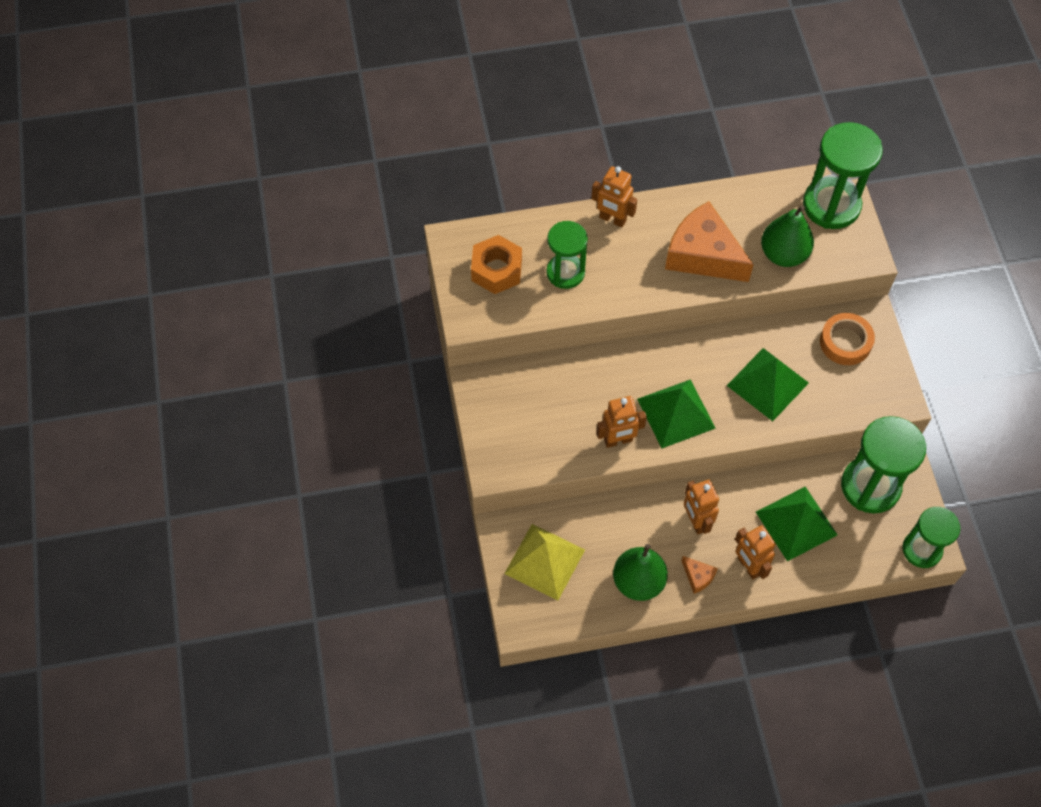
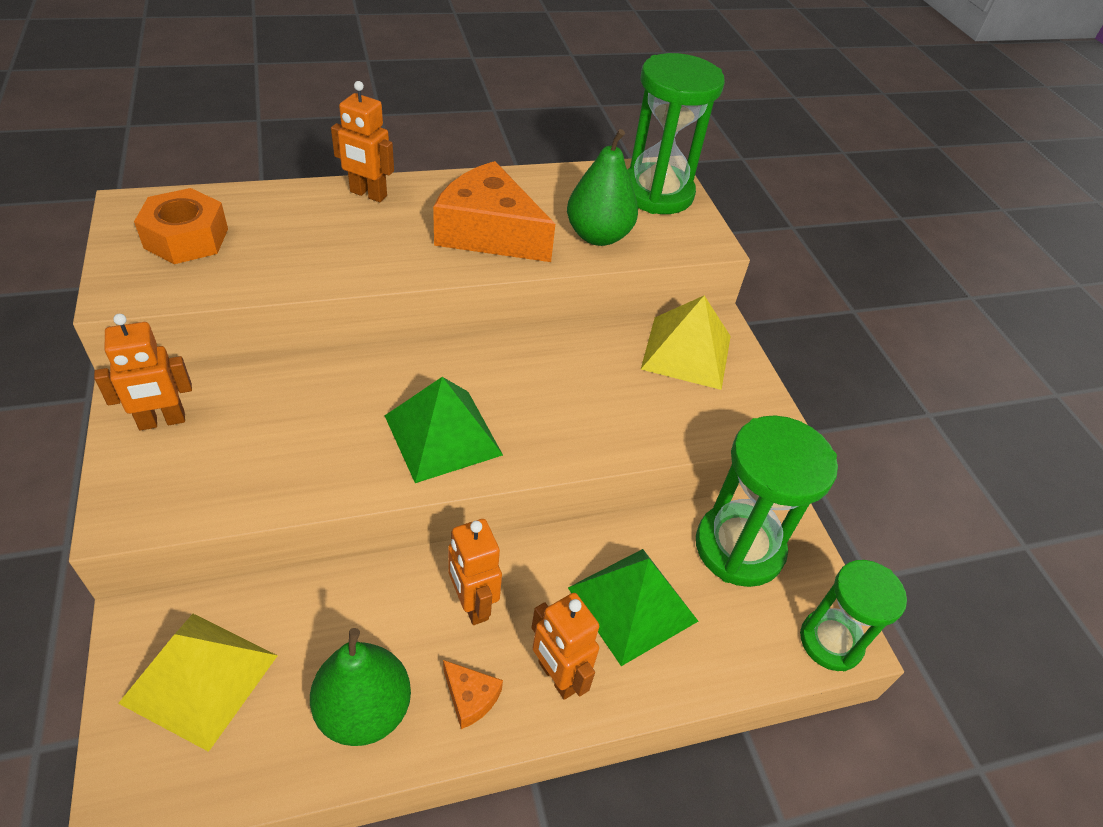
camera: 10 degrees left, 15 degrees down
(565, 272) = (289, 244): green hourglass -> none
(618, 440) = (346, 472): orange robot -> orange robot (162, 421)
(767, 384) = (581, 399): green pyramid -> none
(845, 342) = (686, 352): orange tape -> yellow pyramid

